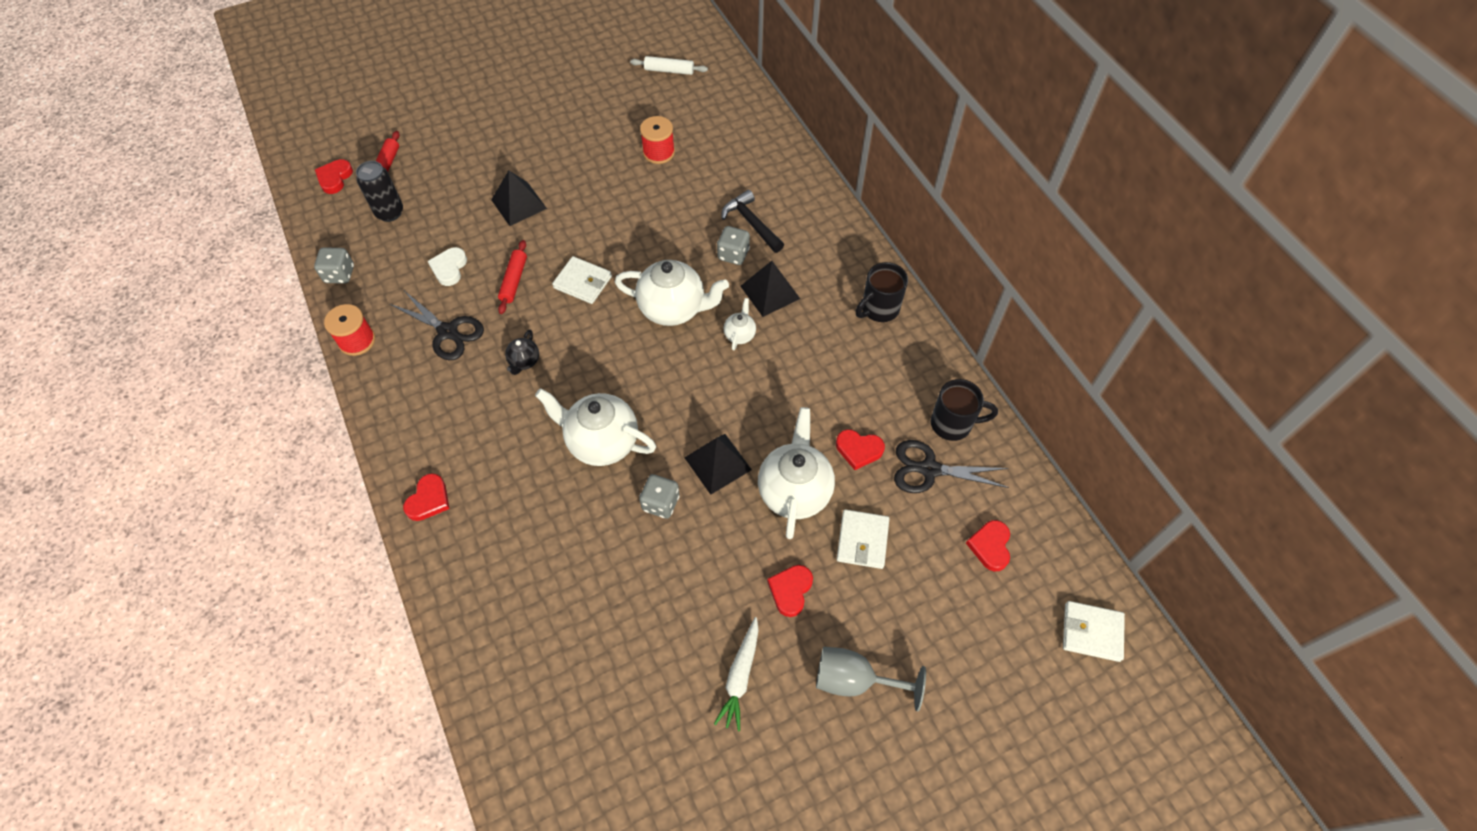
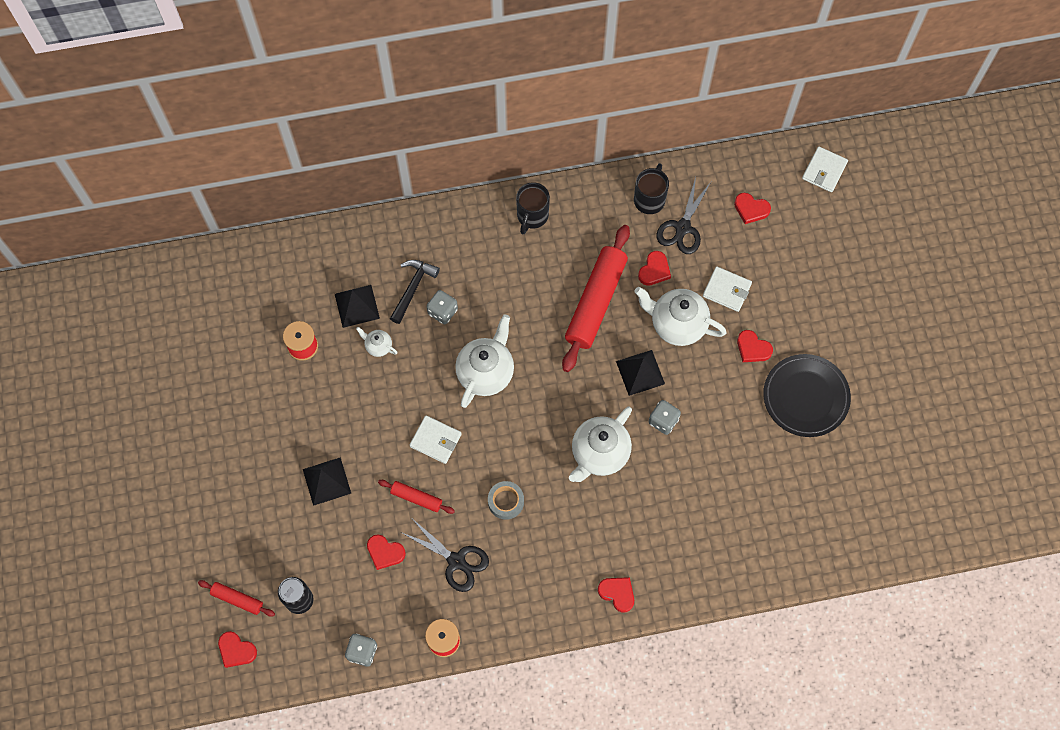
camera: 75 degrees left, 10 degrees up
(448, 332) = (456, 561): black scissors -> black scissors turned 75 degrees clockwise
(449, 268) = (385, 552): white heart -> red heart
(524, 361) = (506, 501): black teapot -> grey tape
(583, 282) = (436, 440): white wallet -> white wallet turned 75 degrees clockwise
(669, 70) = (196, 313): white rolling pin -> none
(740, 334) = (527, 327): white teapot -> white teapot (378, 346)
(740, 676) = (805, 397): white carrot -> black plate
(751, 223) = (413, 288): black hammer -> black hammer turned 135 degrees clockwise
(770, 292) = (491, 293): black pyramid -> black pyramid (357, 306)
(794, 396) = (595, 302): none -> red rolling pin
(854, 680) = (824, 326): grey goblet -> none
(879, 309) = (532, 216): black mug -> black mug turned 45 degrees clockwise

